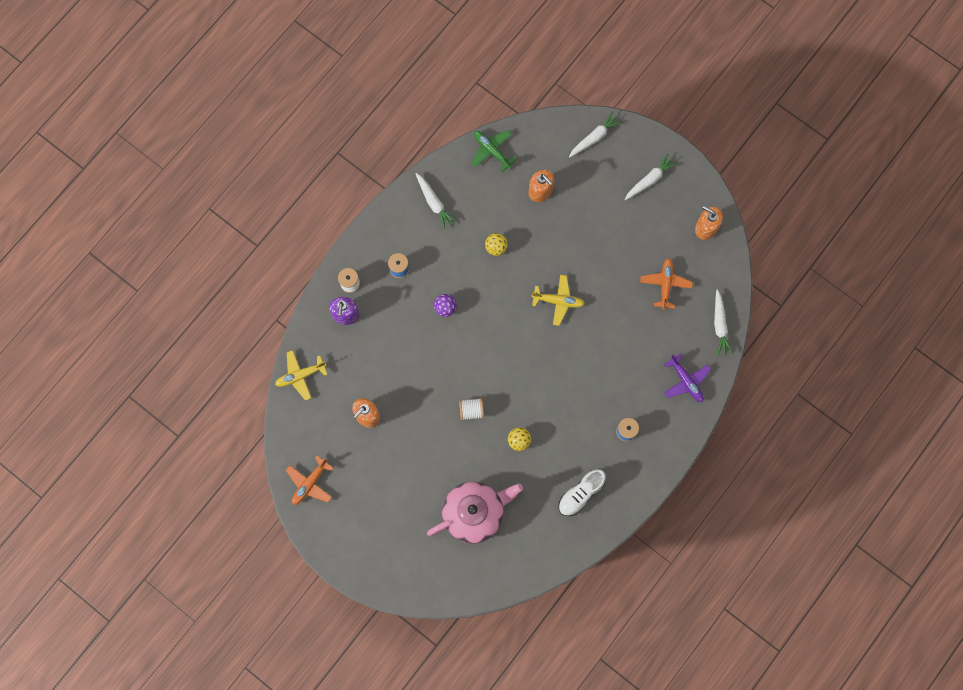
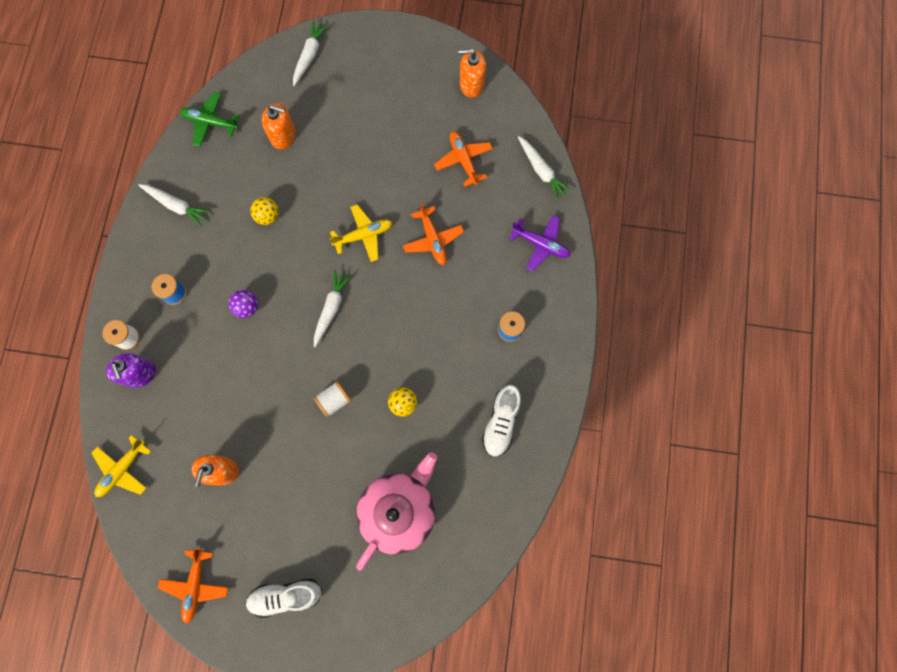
camera: 30 degrees left, 0 degrees up
(366, 525) = (286, 596): none -> white shoe
(607, 333) = (433, 240): none -> orange plane
(650, 180) = (389, 67): white carrot -> white carrot (331, 308)

